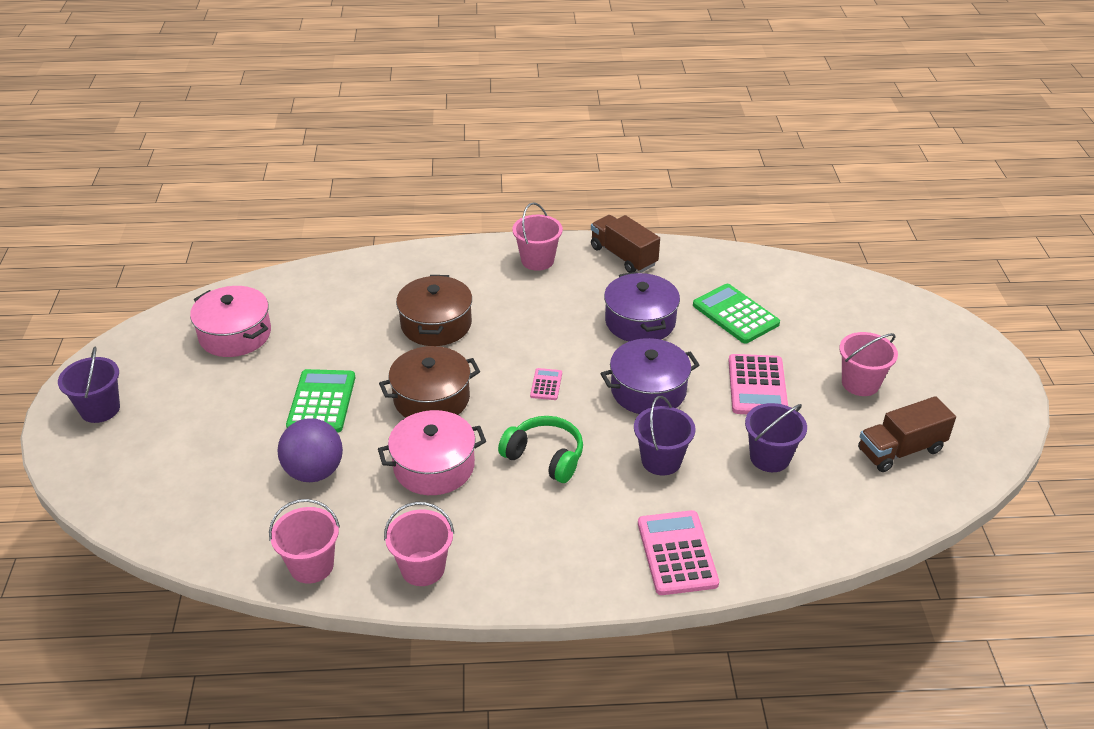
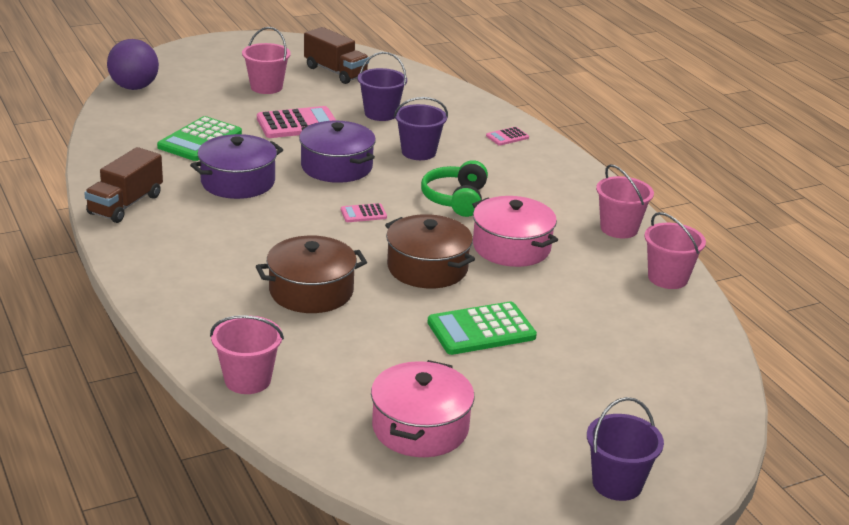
camera: 115 degrees left, 10 degrees down
(314, 472) = (572, 306): purple ball -> purple ball (134, 87)
(537, 260) = (157, 252): pink bucket -> pink bucket (247, 380)
(677, 553) = (507, 137): pink calculator -> pink calculator, size x0.50

